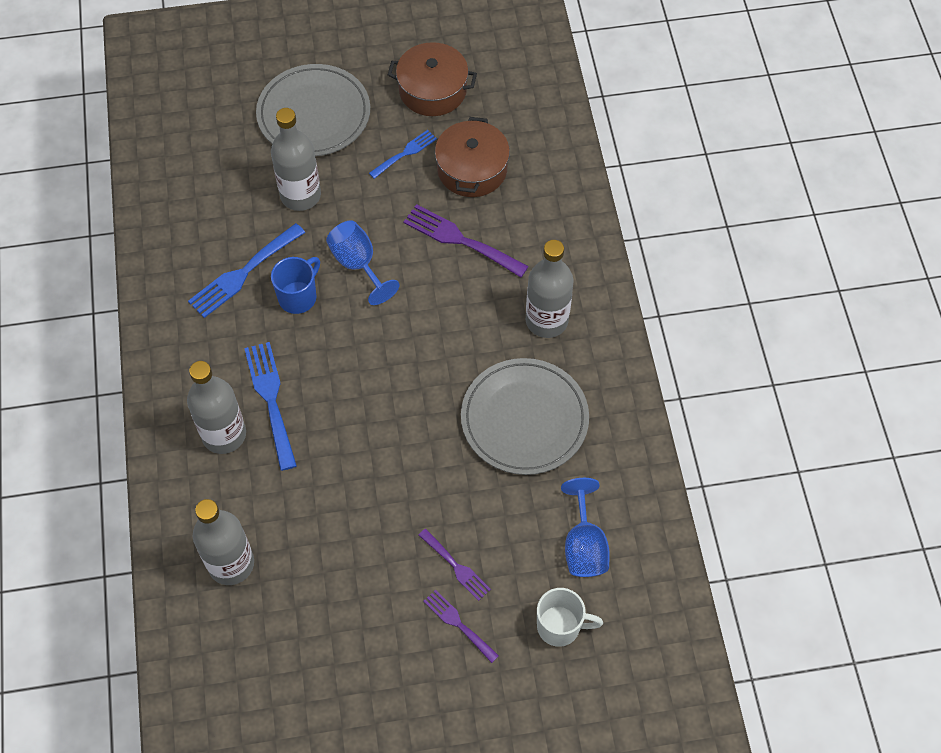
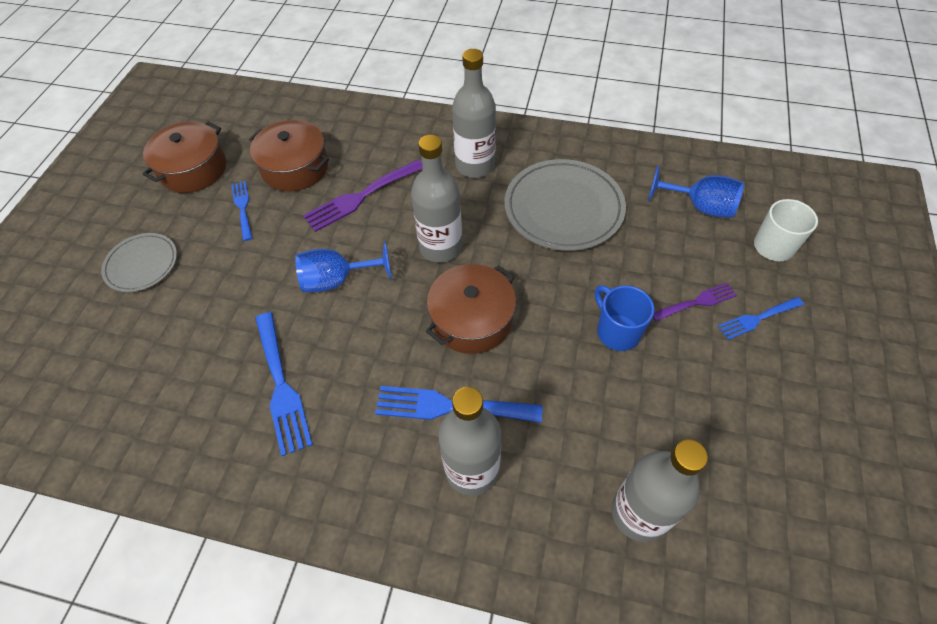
camera: 65 degrees left, 5 degrees down
(298, 297) = (342, 342): blue mug -> blue mug (617, 331)
(300, 195) = (225, 304): grey bottle -> grey bottle (440, 247)
(314, 114) = (142, 264): grey plate -> grey plate, size x0.59
(360, 385) = (472, 319): none -> brown pot
(458, 624) = (757, 319): purple fork -> blue fork

